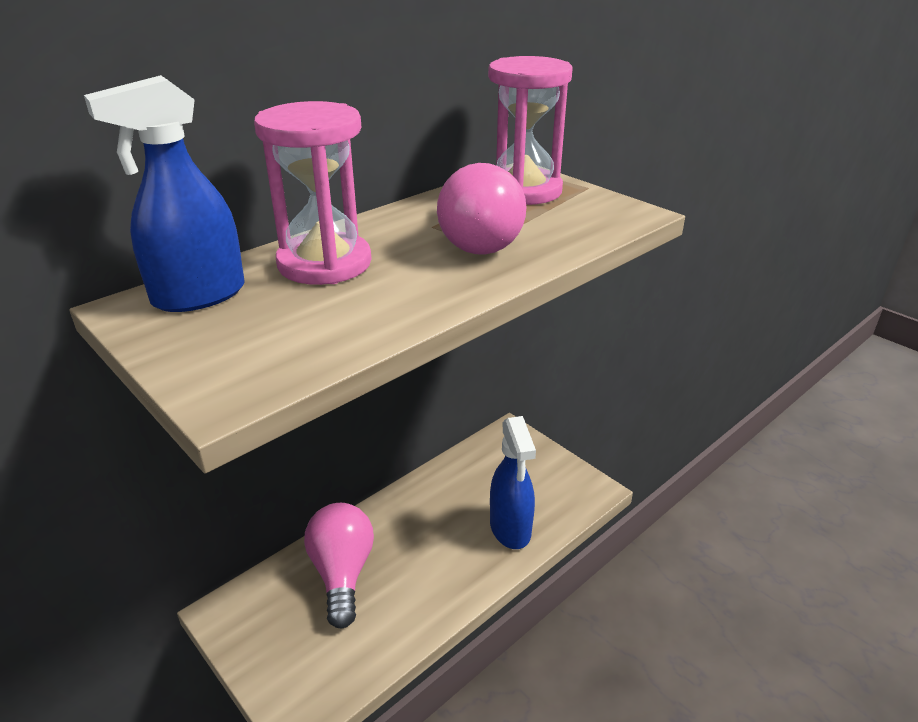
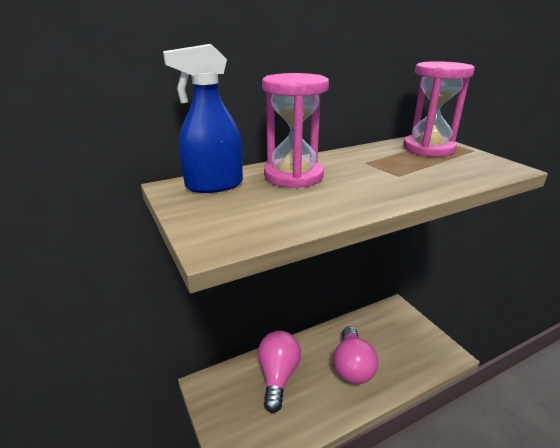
camera: 15 degrees right, 5 degrees down
(476, 241) = (394, 173): pink light bulb -> pink light bulb (352, 366)
(510, 529) = (390, 370): blue spray bottle -> none

